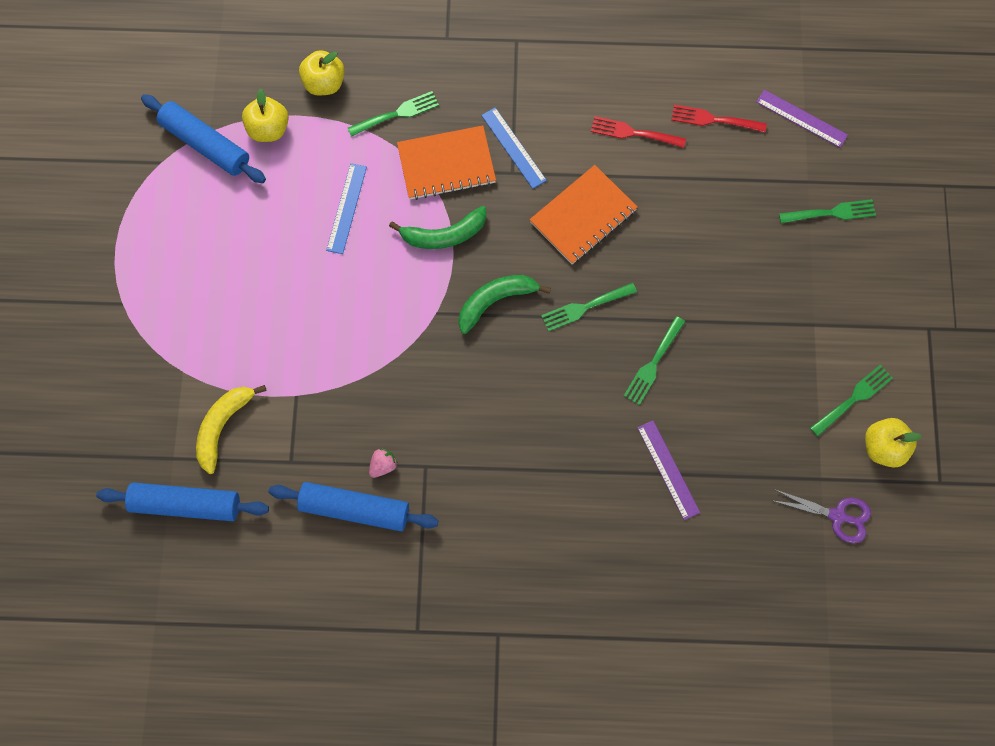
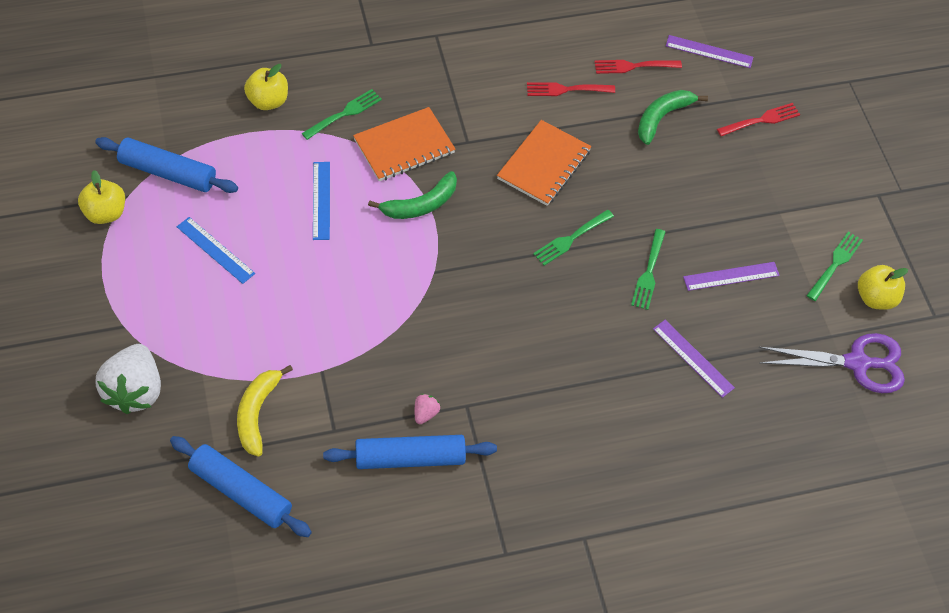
camera: 20 degrees left, 15 degrees down
(115, 375) = (135, 391): none -> white strawberry
(186, 504) = (240, 492): blue rolling pin -> blue rolling pin turned 45 degrees clockwise
(269, 129) = (226, 148): yellow apple -> yellow apple (105, 213)
(495, 301) = (486, 250): green banana -> green banana (662, 118)
(513, 147) = (462, 121): blue ruler -> blue ruler (215, 250)
(738, 387) = (731, 276): none -> purple ruler
(831, 213) = (761, 120): green fork -> red fork
(837, 516) = (857, 363): purple scissors -> purple scissors, size x1.55

